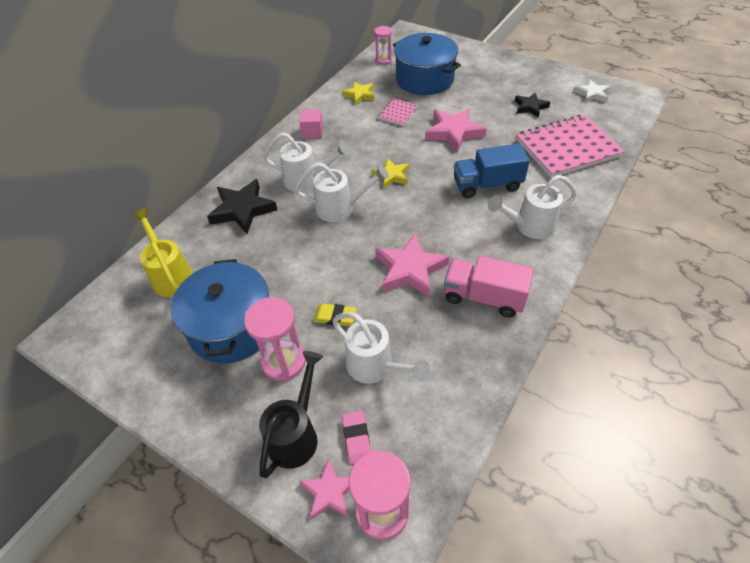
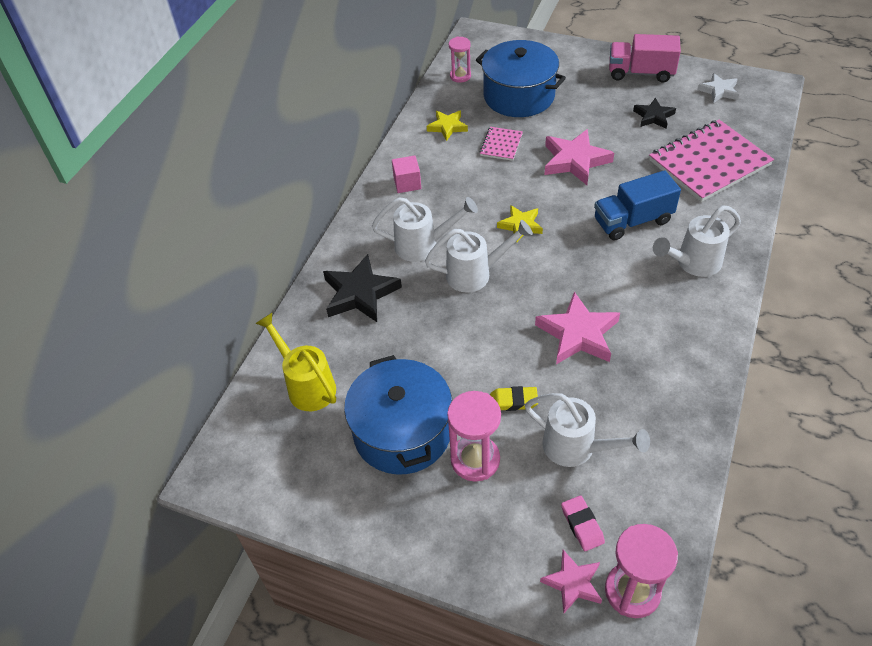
camera: 10 degrees left, 0 degrees up
(296, 434) = (517, 533): black watering can -> none
(484, 297) = (667, 352): pink truck -> pink truck (640, 73)

